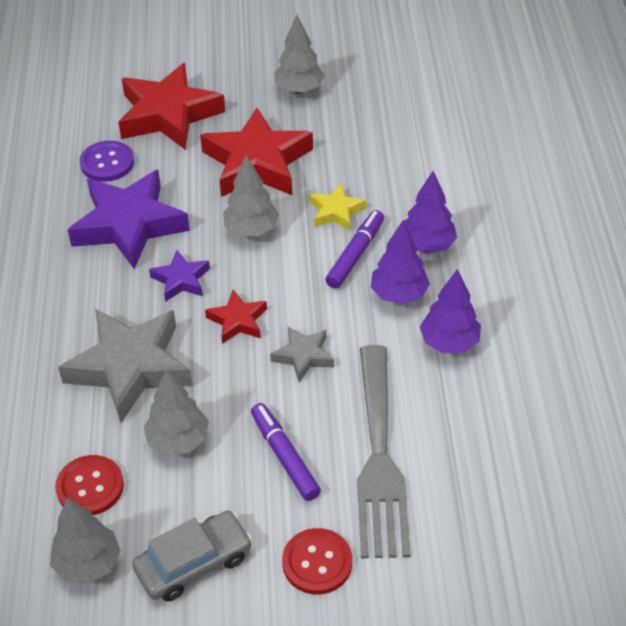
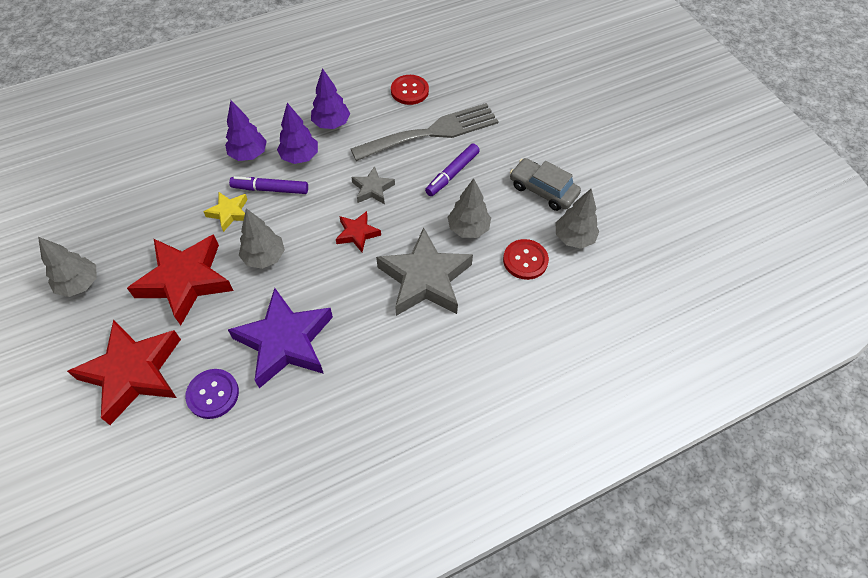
camera: 115 degrees left, 10 degrees up
(181, 280) = (332, 282): purple star -> none
(317, 562) = (511, 139): red button -> red button (409, 91)

